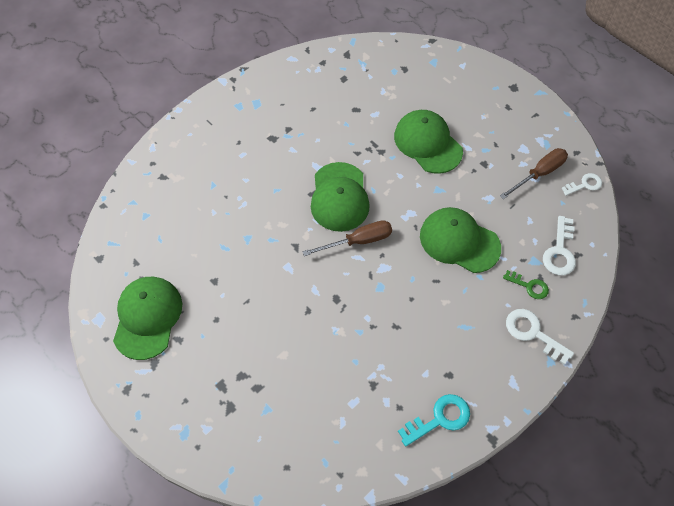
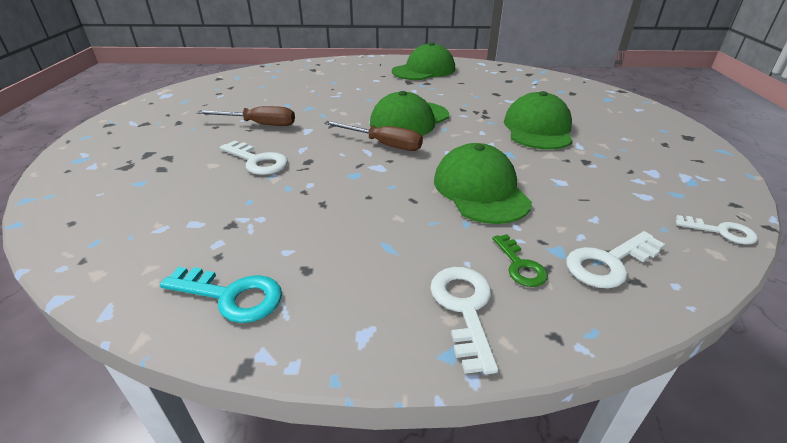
camera: 45 degrees right, 25 degrees down
(147, 318) = (186, 106): green cap -> green cap (424, 70)
(306, 326) = (257, 161): none -> white key
(539, 174) = (653, 195): brown screwdriver -> brown screwdriver (259, 124)

